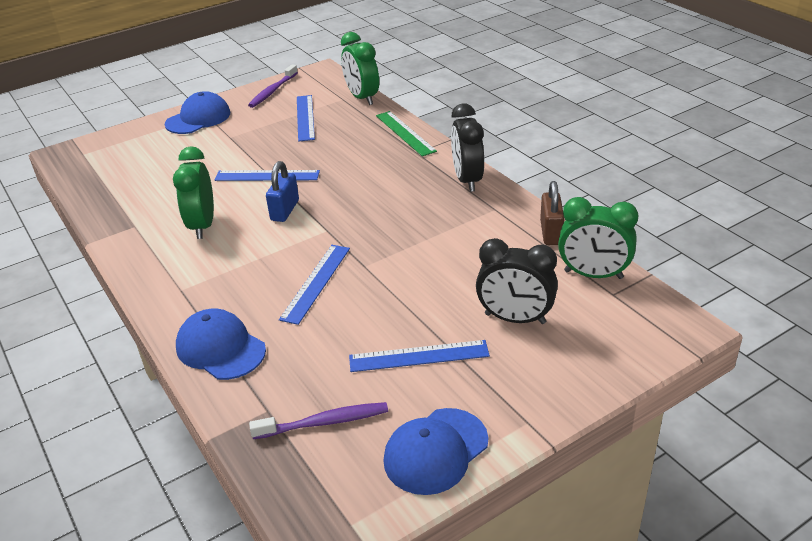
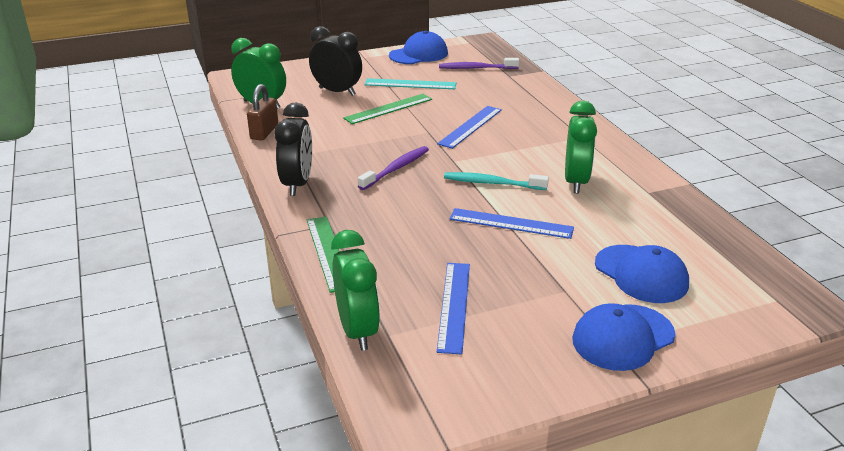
camera: 170 degrees left, 5 degrees down
(220, 348) = (542, 102): blue cap -> blue cap (641, 274)
(273, 91) = (502, 380): purple toothbrush -> purple toothbrush (396, 168)
(285, 210) = (492, 183): blue padlock -> turquoise toothbrush
(419, 356) = (410, 84): blue ruler -> turquoise ruler
(428, 296) = (388, 109): none -> green ruler

